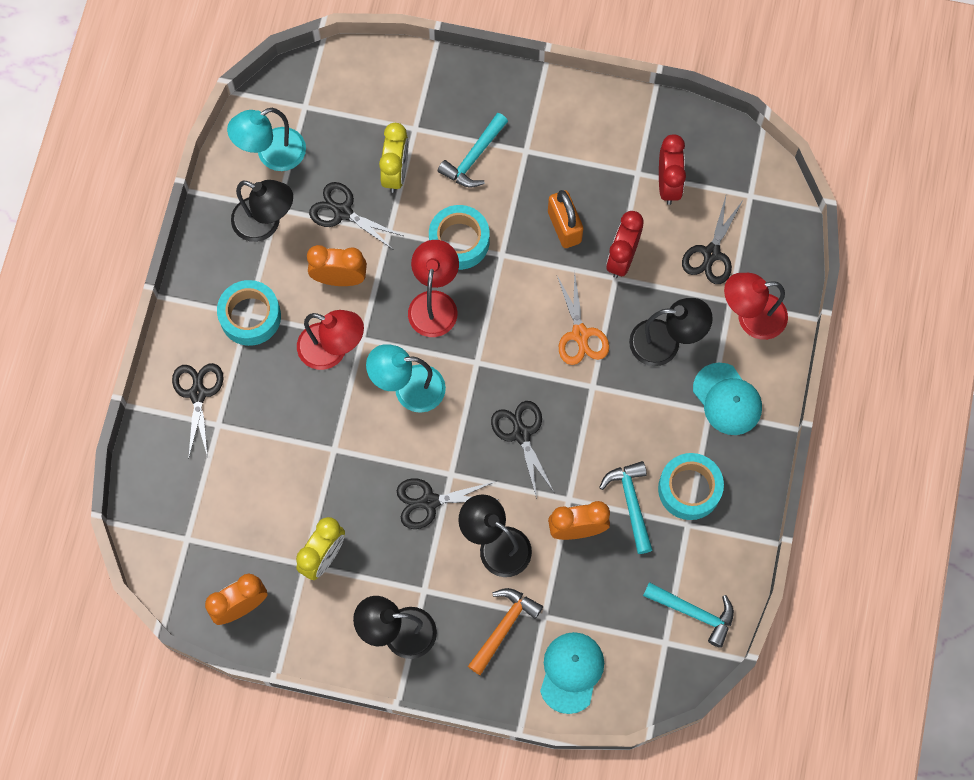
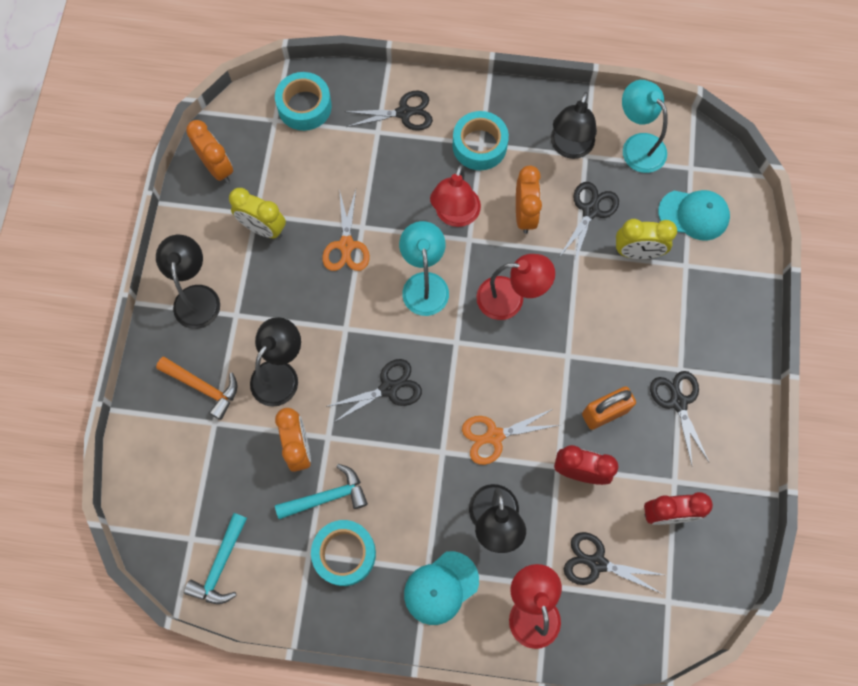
camera: 85 degrees right, 0 degrees up
(354, 467) = (346, 245): none -> orange scissors
(430, 502) = (318, 312): black scissors -> black scissors (678, 402)
(459, 241) = (576, 315): turquoise tape -> turquoise tape (304, 106)
(474, 157) = (664, 321): turquoise hammer -> none
(571, 672) = (162, 451): turquoise cap -> turquoise cap (694, 215)

